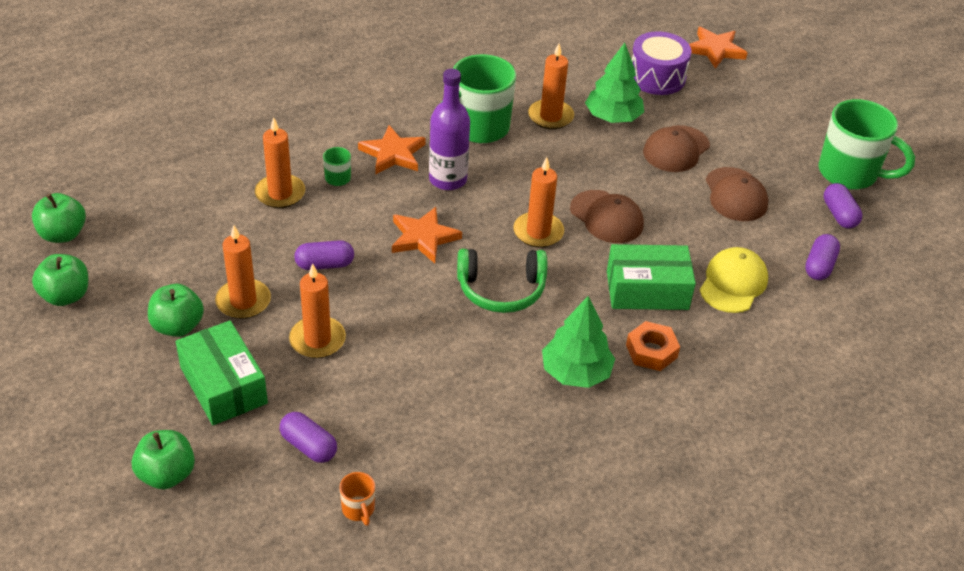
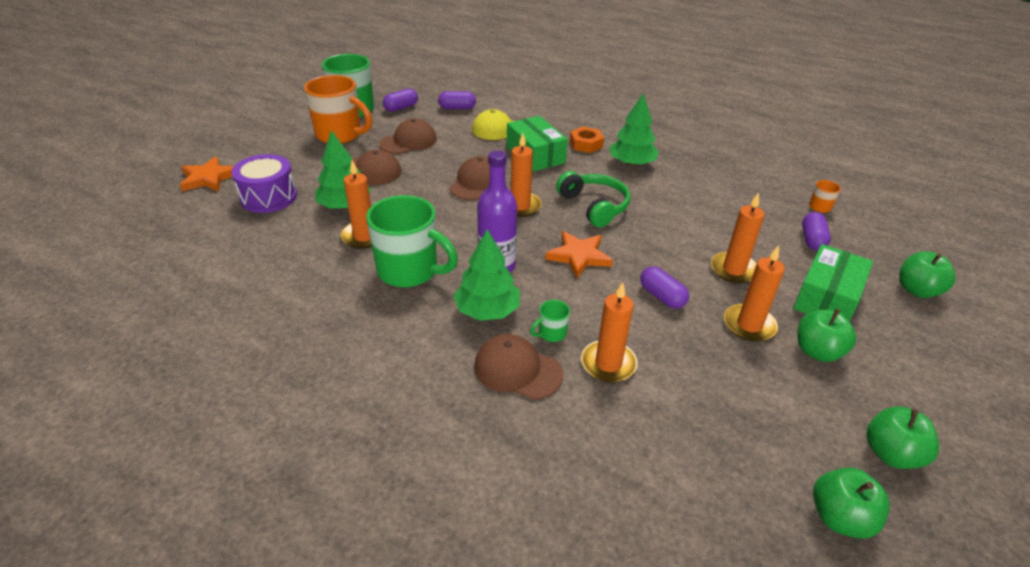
camera: 115 degrees left, 5 degrees down
(316, 146) = (517, 370): none -> brown cap
(393, 154) = (487, 311): orange star -> green tree
(777, 147) = (340, 135): none -> orange mug

